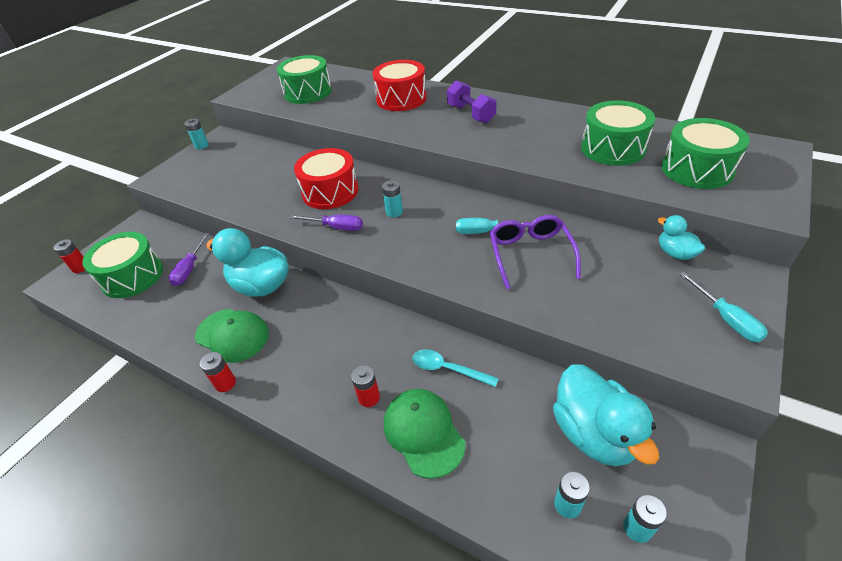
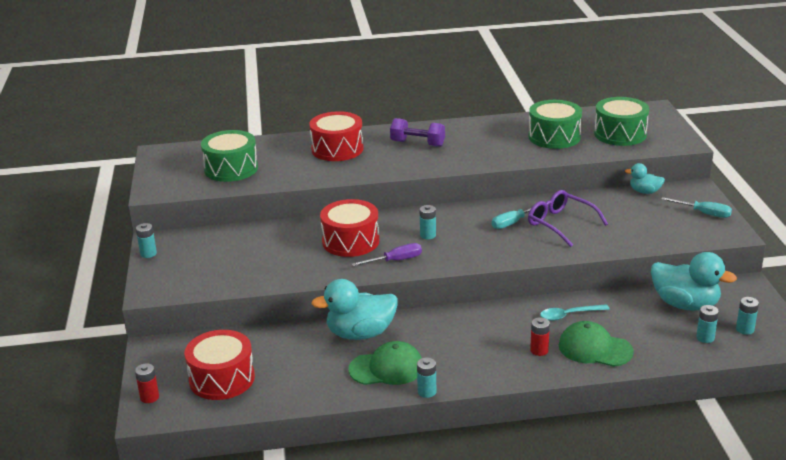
camera: 40 degrees left, 15 degrees down
(132, 276) = (222, 379): green drum -> red drum
(190, 269) = (272, 351): purple screwdriver -> none
(225, 383) = (427, 392): red battery -> turquoise battery

